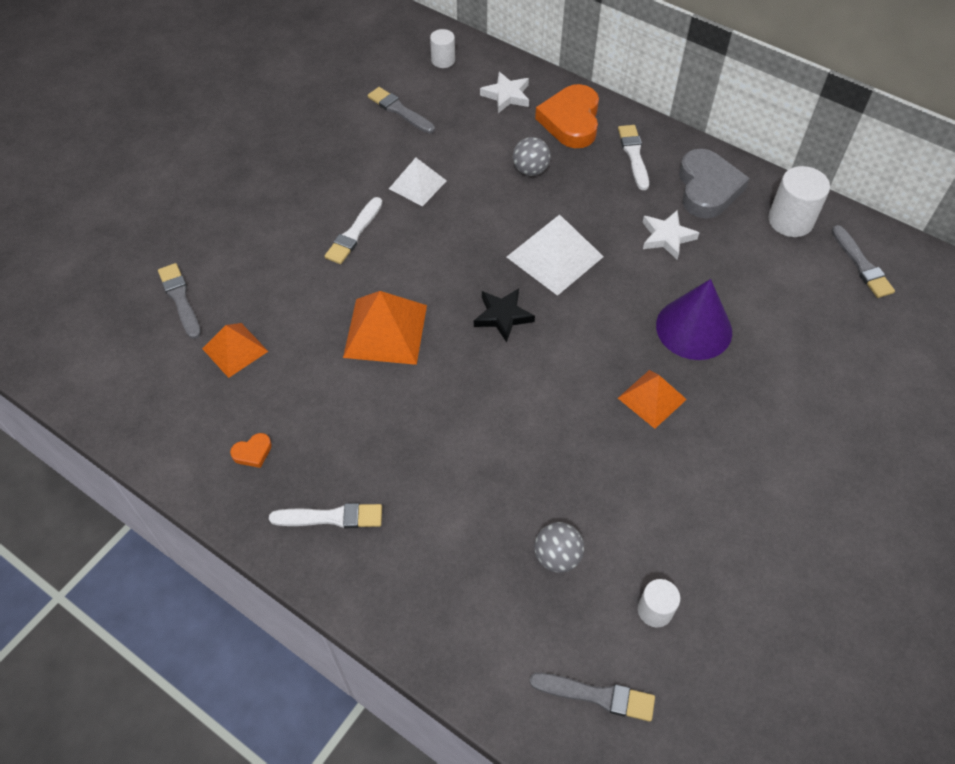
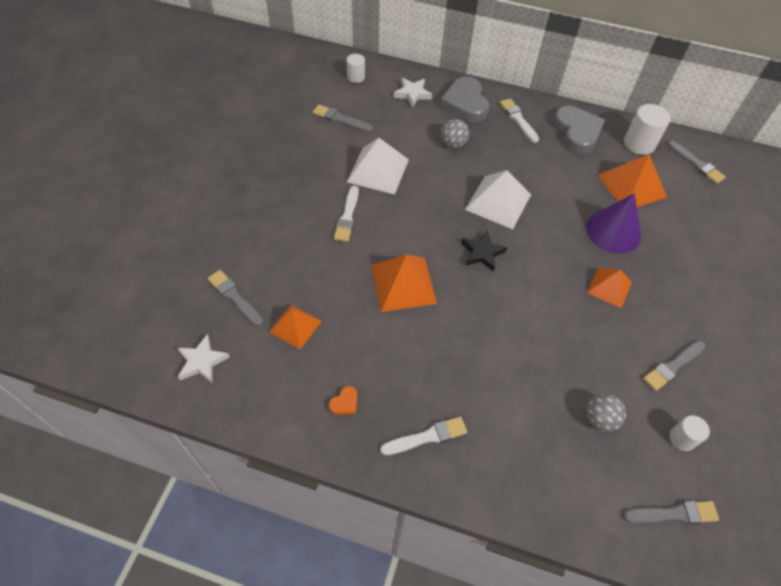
camera: 20 degrees left, 0 degrees up
(417, 184) = (378, 170): white pyramid -> white pyramid, size x1.56
(571, 121) = (465, 104): orange heart -> grey heart
(667, 237) = (566, 172): white star -> white star (202, 361)
(689, 519) = (673, 366): none -> grey brush
(750, 275) = (631, 186): none -> orange pyramid

